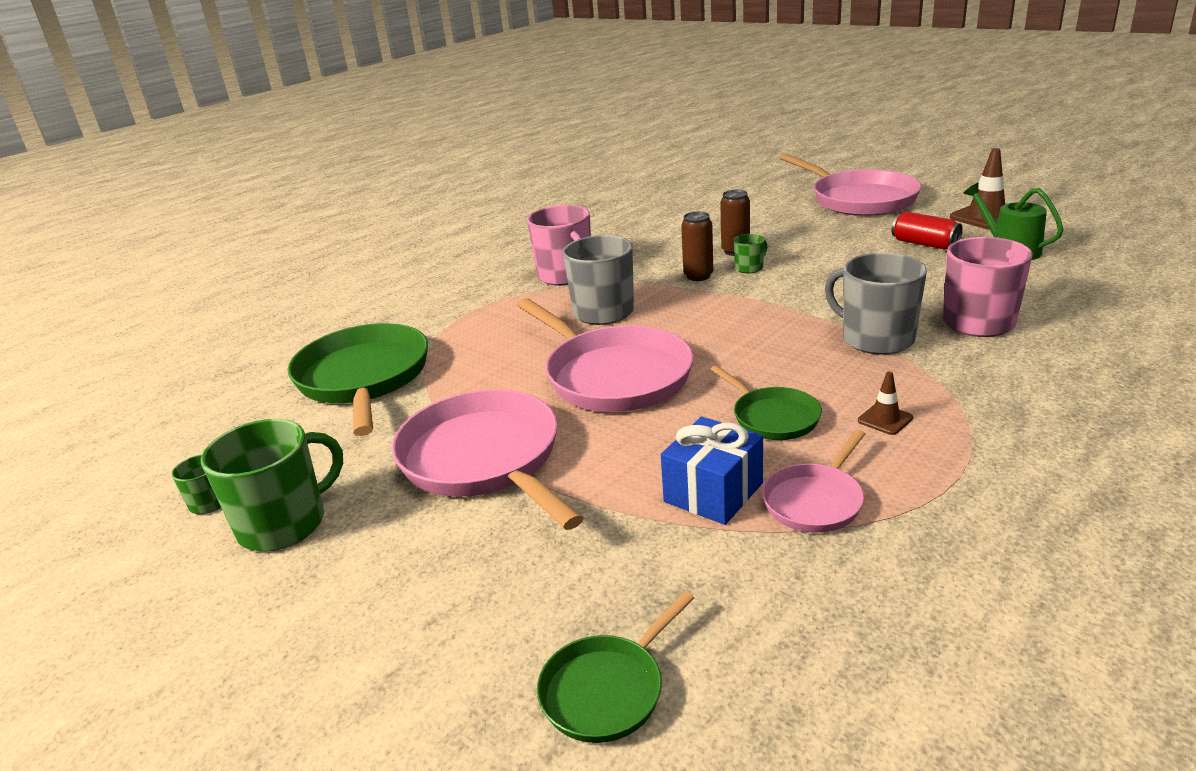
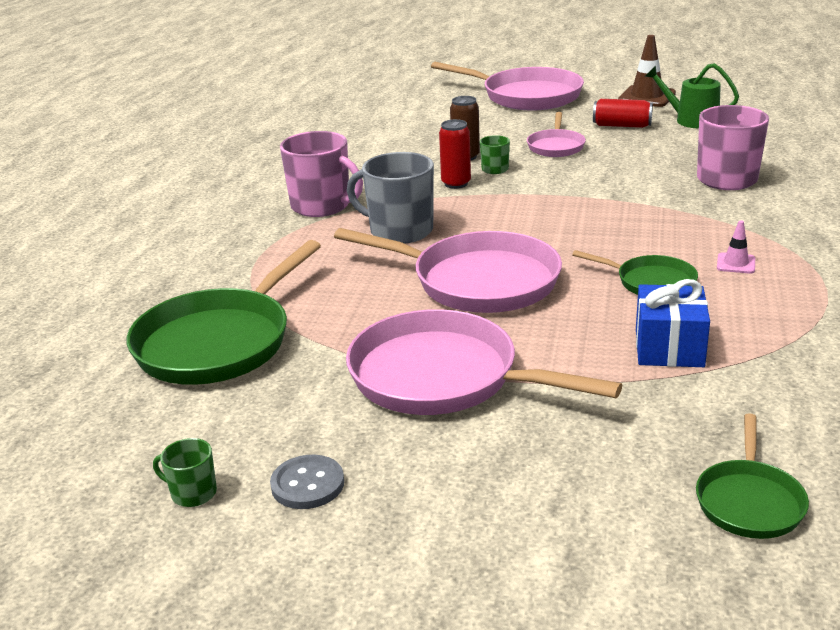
camera: 30 degrees left, 0 degrees up
(284, 524) = (307, 484): green mug -> grey button
(364, 379) = (219, 342): green pan -> green pan turned 105 degrees counterclockwise
(698, 276) = (456, 184): brown can -> red can
(815, 501) = (749, 332): pink pan -> pink pan (556, 146)
(876, 339) = (664, 206): grey mug -> none
(885, 419) = (736, 263): brown traffic cone -> pink traffic cone

